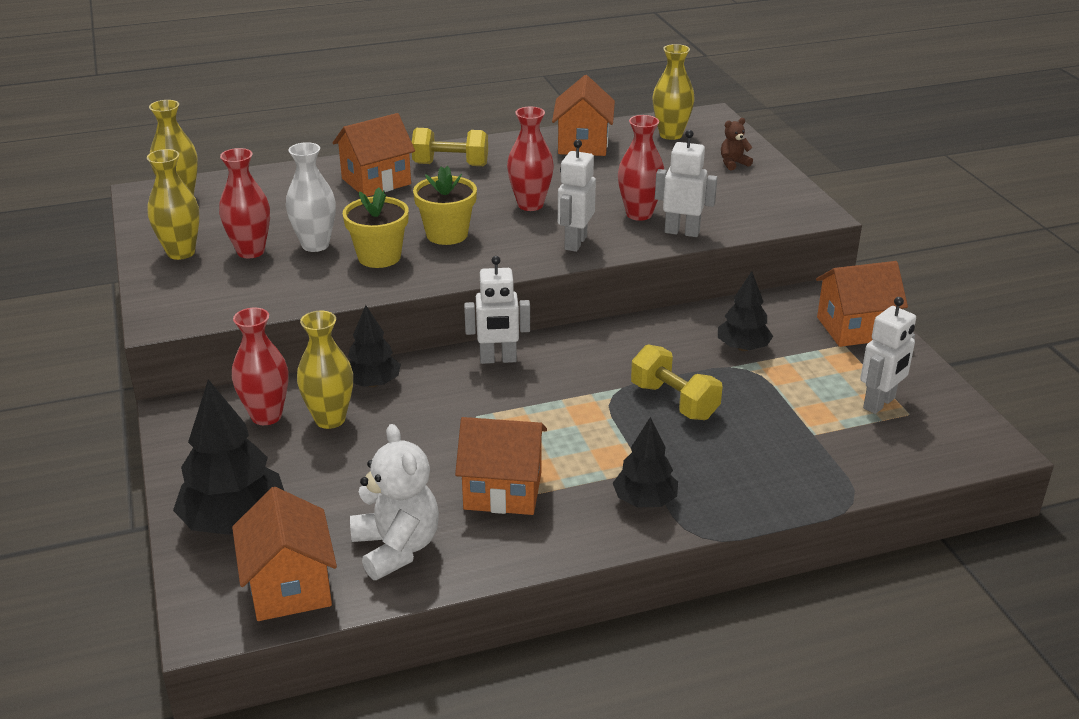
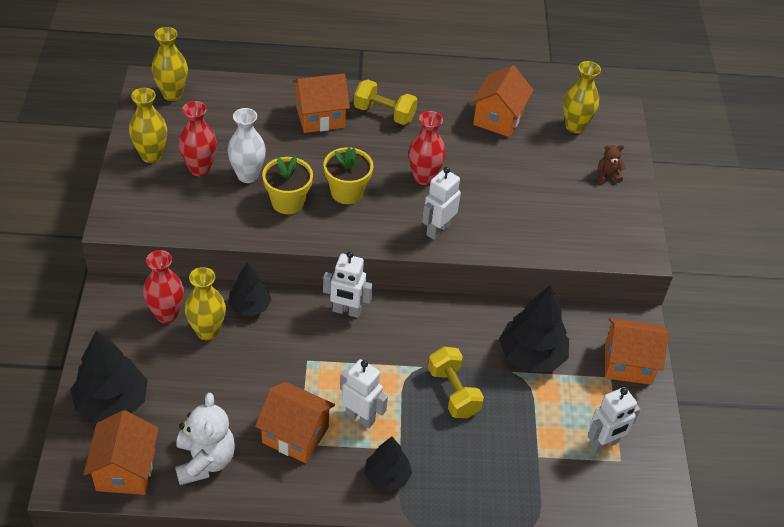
camera: 15 degrees right, 15 degrees up
(639, 214) = (502, 212): red vase -> none
(682, 232) = (525, 242): white robot -> white robot (360, 417)
(743, 347) = (531, 356): black tree -> black tree, size x1.62

